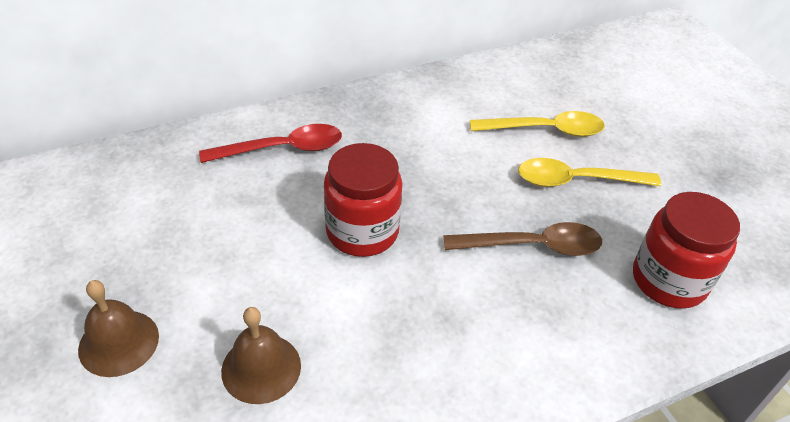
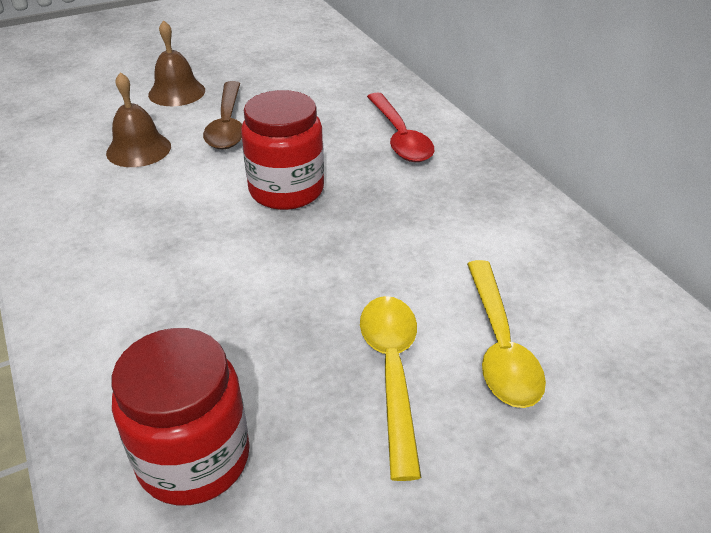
camera: 90 degrees right, 5 degrees down
(533, 246) = (264, 316): brown spoon -> brown spoon (227, 125)

